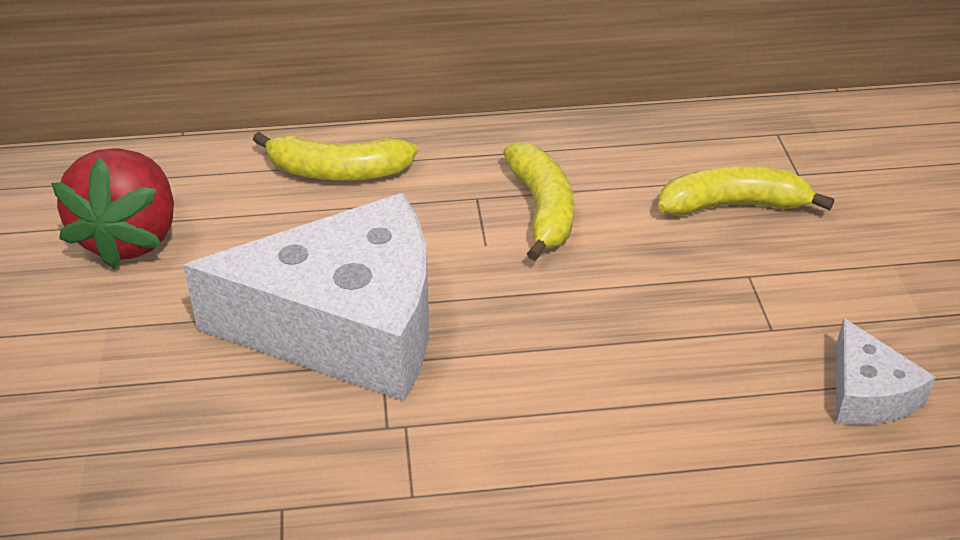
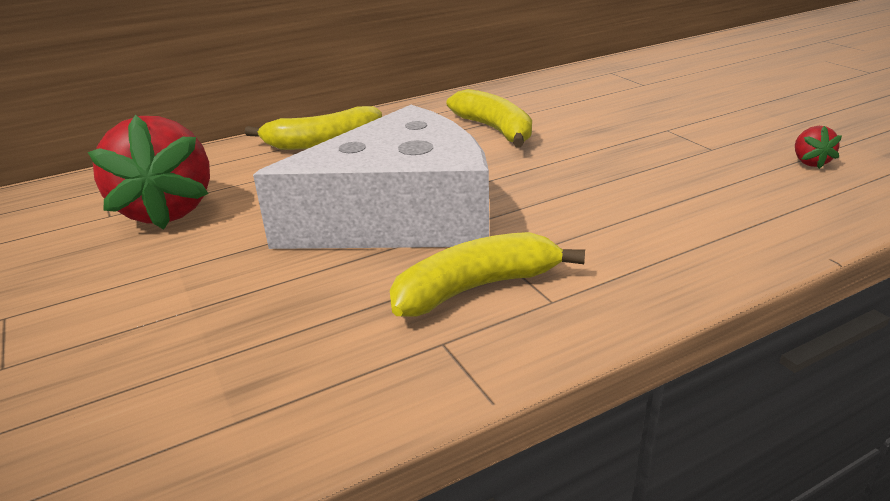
camera: 20 degrees left, 10 degrees down
(733, 205) = (620, 103): yellow banana -> yellow banana (475, 288)
(867, 393) = (810, 162): white cheese -> red strawberry

